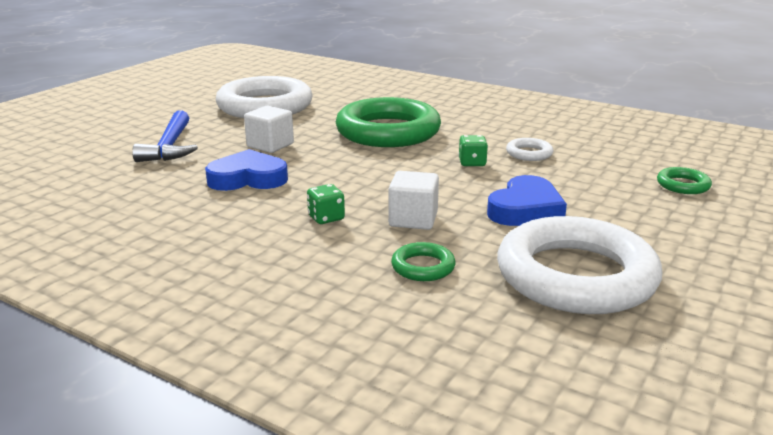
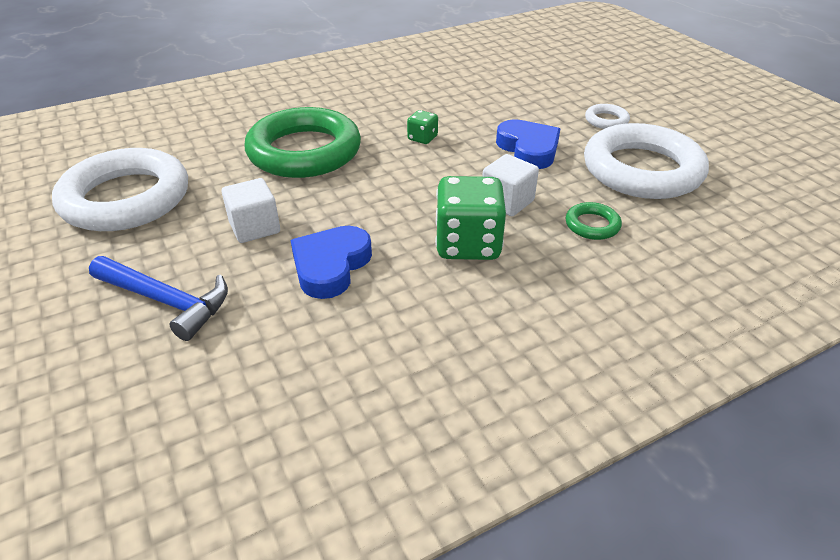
camera: 60 degrees left, 15 degrees up
(326, 218) = (468, 244): green dice -> green dice, size x2.06
(529, 153) = (430, 109): white ring -> white ring (606, 120)
(683, 185) = (539, 82): green ring -> none

